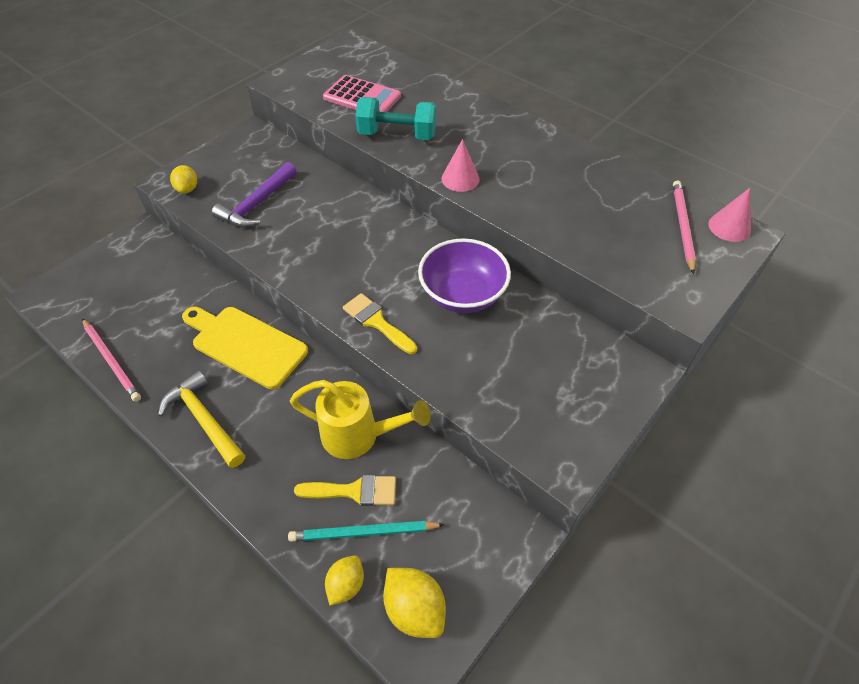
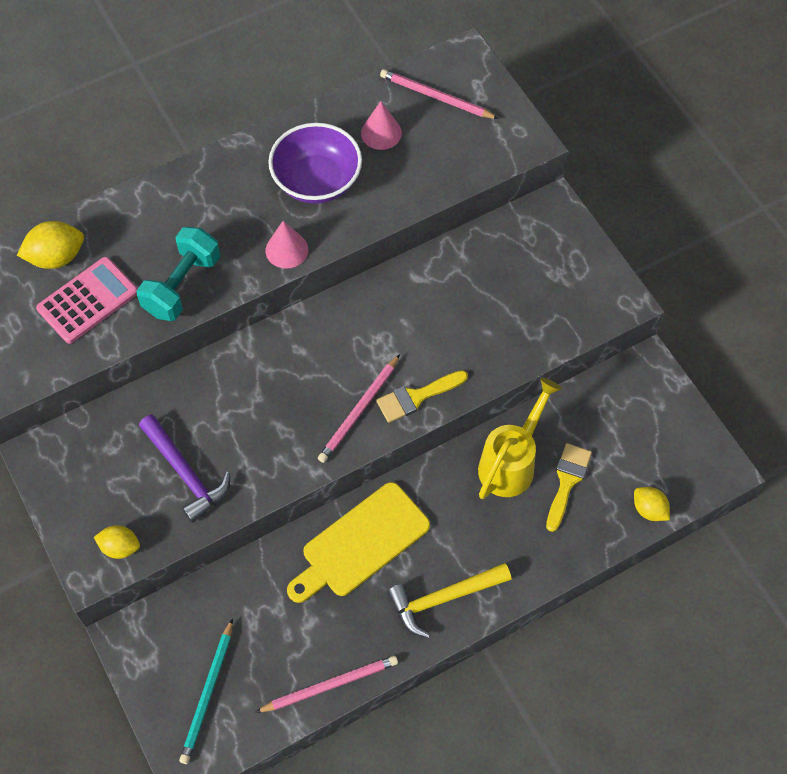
camera: 70 degrees left, 10 degrees up
(347, 287) = (359, 411): none -> pink pencil
(363, 533) = (608, 484): turquoise pencil -> turquoise pencil (208, 694)
(414, 609) = (683, 464): yellow lemon -> yellow lemon (56, 257)
(462, 294) = (411, 311): purple bowl -> purple bowl (317, 181)
(729, 227) = (452, 63): pink cone -> pink cone (381, 133)

